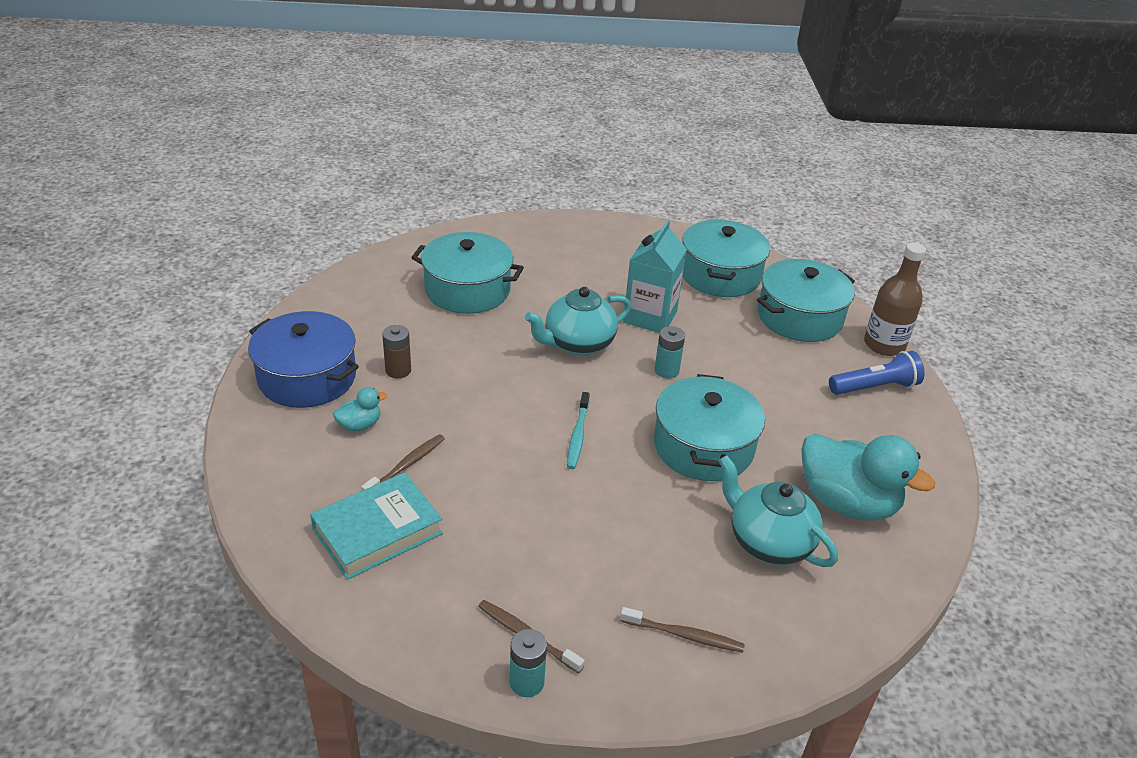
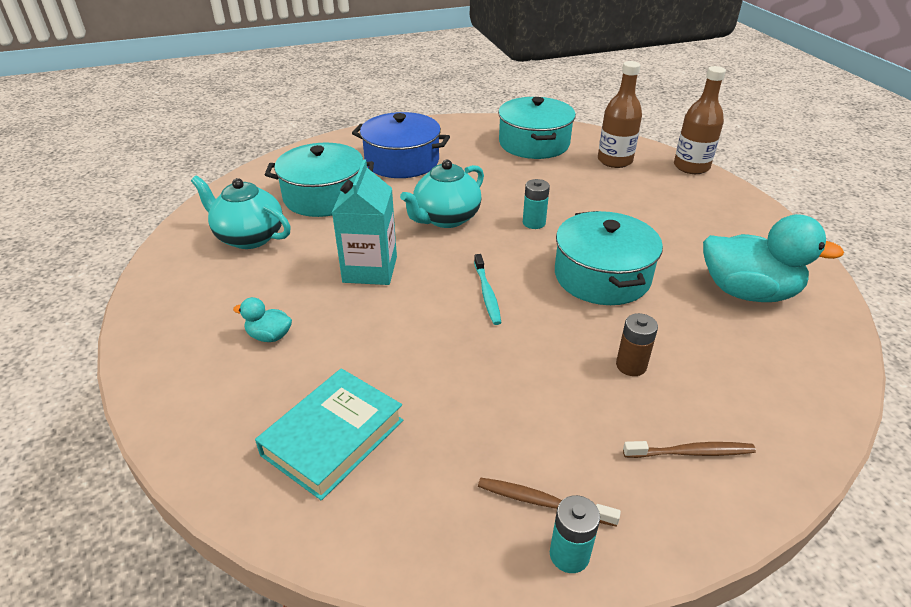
camera: 15 degrees left, 0 degrees up
(307, 377) = (196, 304): blue pot -> blue pot (402, 161)
(360, 425) = (269, 336): turquoise duck -> turquoise duck turned 120 degrees counterclockwise
(398, 370) = (288, 277): brown battery -> brown battery (631, 365)
(406, 465) = (334, 363): brown toothbrush -> none
(650, 317) = (495, 185): turquoise carton -> turquoise carton (370, 269)
(768, 542) = (708, 343): turquoise teapot -> turquoise teapot (249, 237)
(799, 317) = (614, 160): turquoise pot -> brown bottle
(874, 387) = (706, 198): blue flashlight -> none

